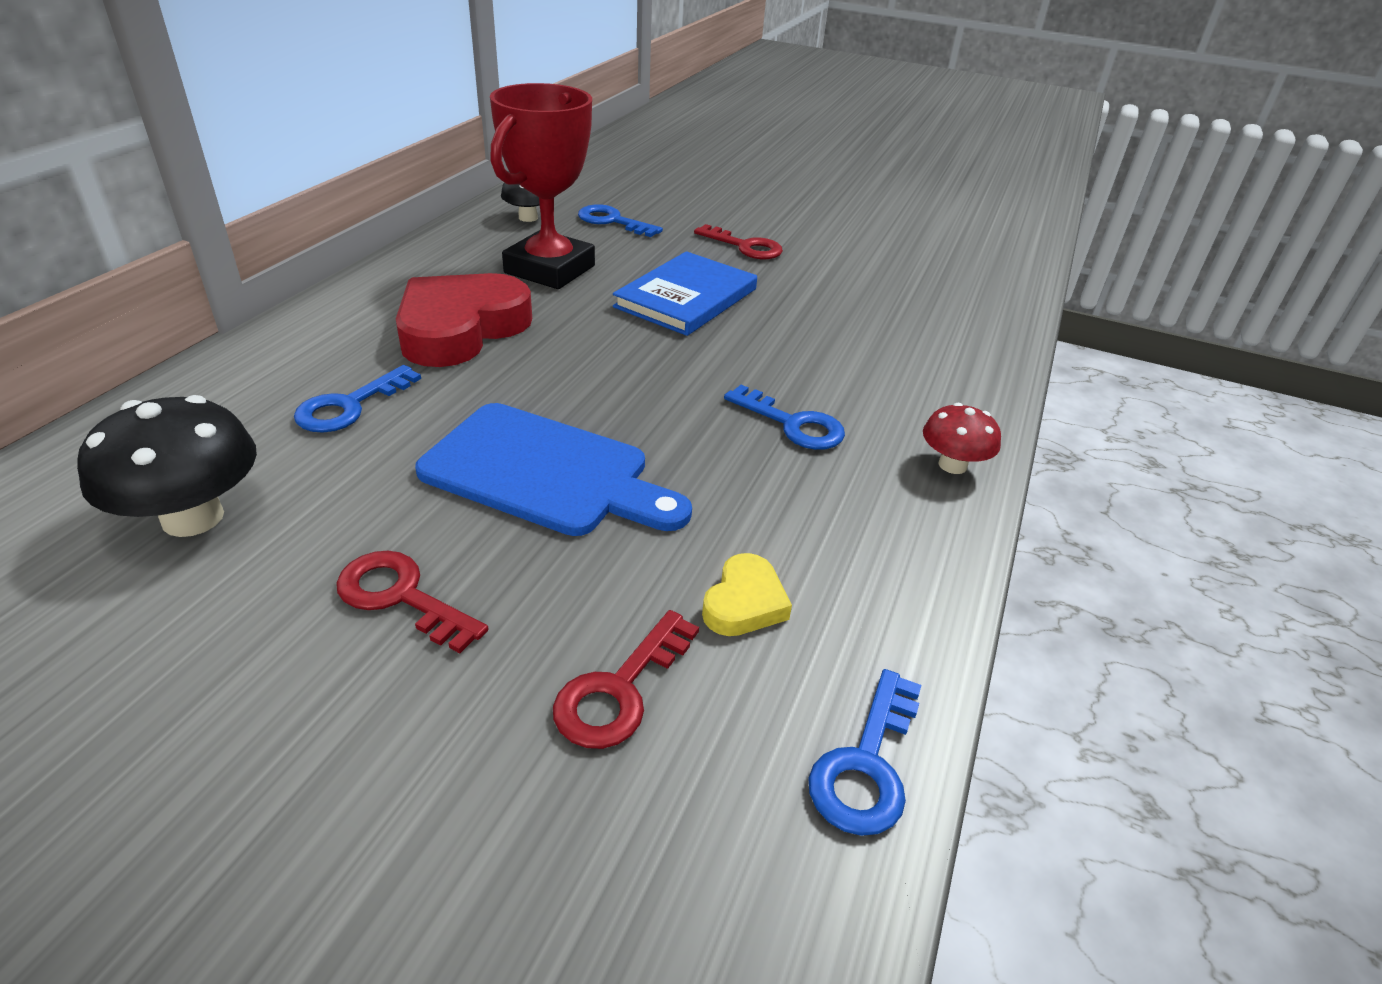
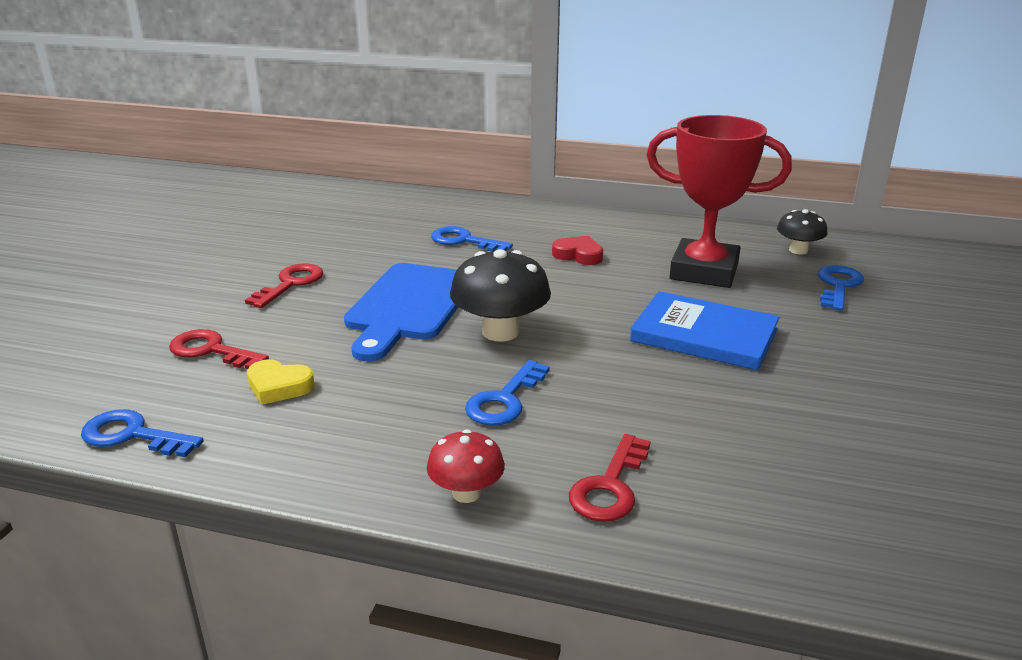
camera: 85 degrees right, 10 degrees down
(193, 517) = (351, 228): black mushroom -> black mushroom (500, 332)
(461, 329) = (578, 255): red heart -> red heart, size x0.47
(745, 246) = (861, 360): red key -> red key (610, 487)

